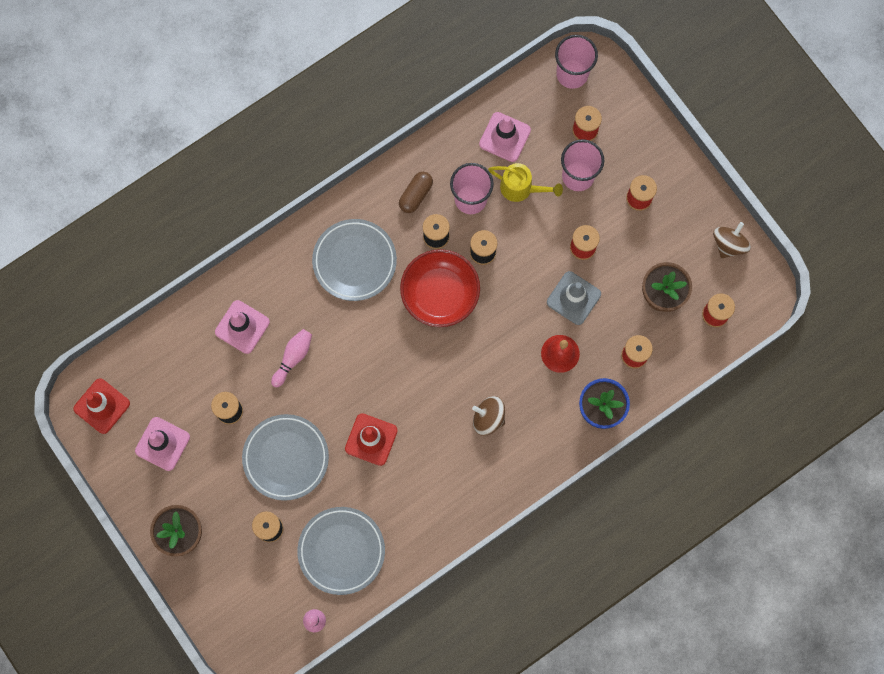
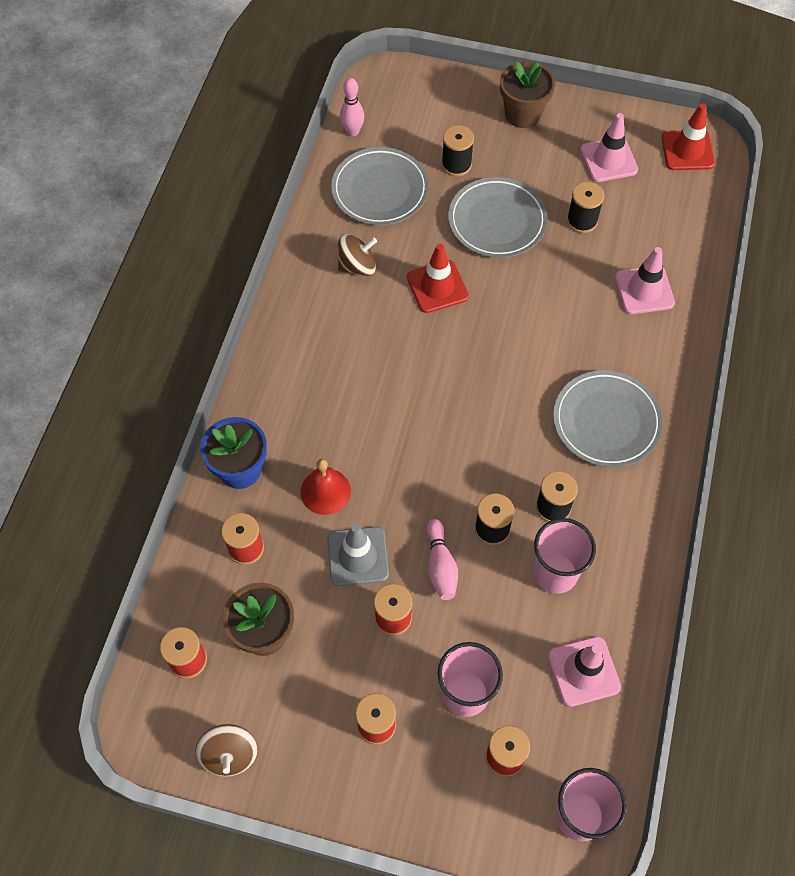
camera: 140 degrees right, 15 degrees down
(293, 358) = (573, 299): pink bowling pin -> pink bowling pin (440, 566)
(416, 195) = (613, 531): brown capsule -> none
(440, 294) = (496, 455): red bowl -> none
(488, 418) = (345, 381): brown spinning top -> brown spinning top (357, 266)
(521, 188) = (514, 628): yellow watering can -> none

